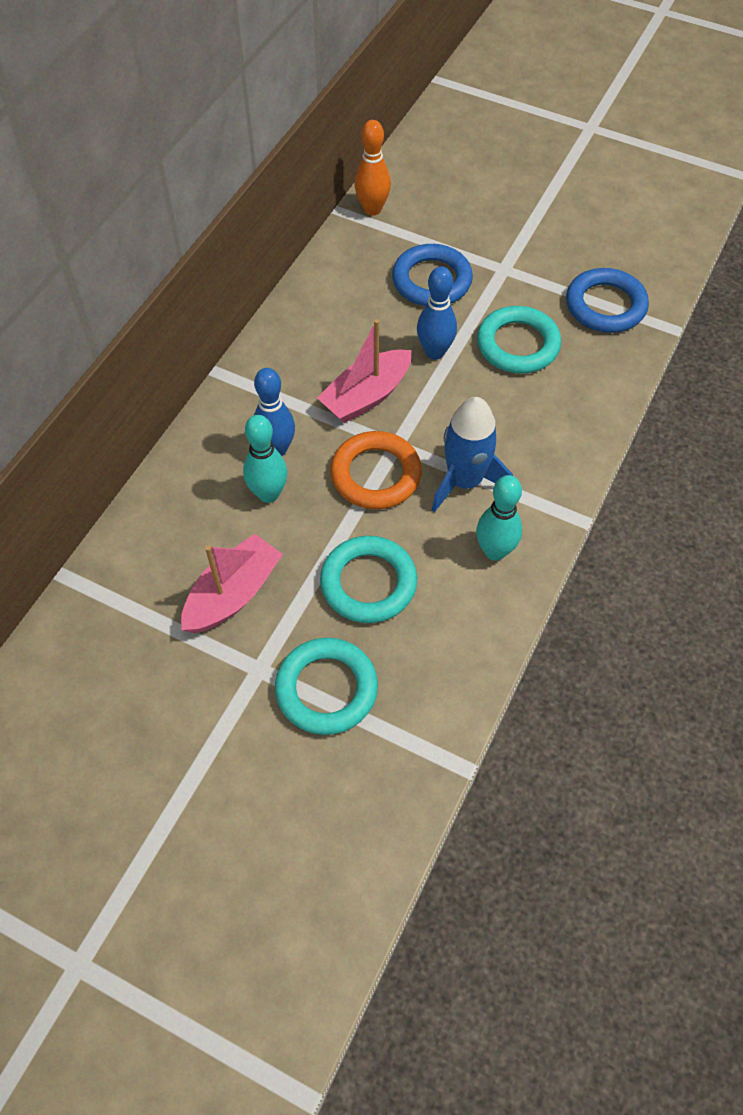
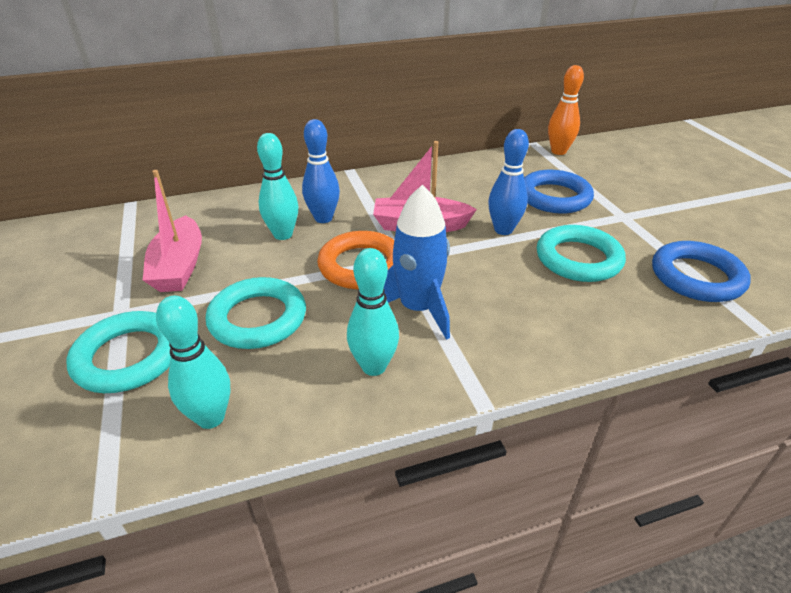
camera: 45 degrees right, 20 degrees down
(233, 594) = (179, 266): pink boat -> pink boat turned 90 degrees clockwise
(447, 672) = (211, 417): none -> turquoise bowling pin

